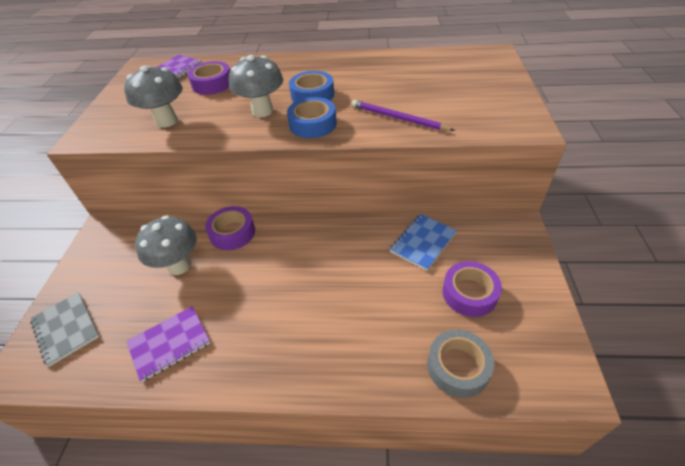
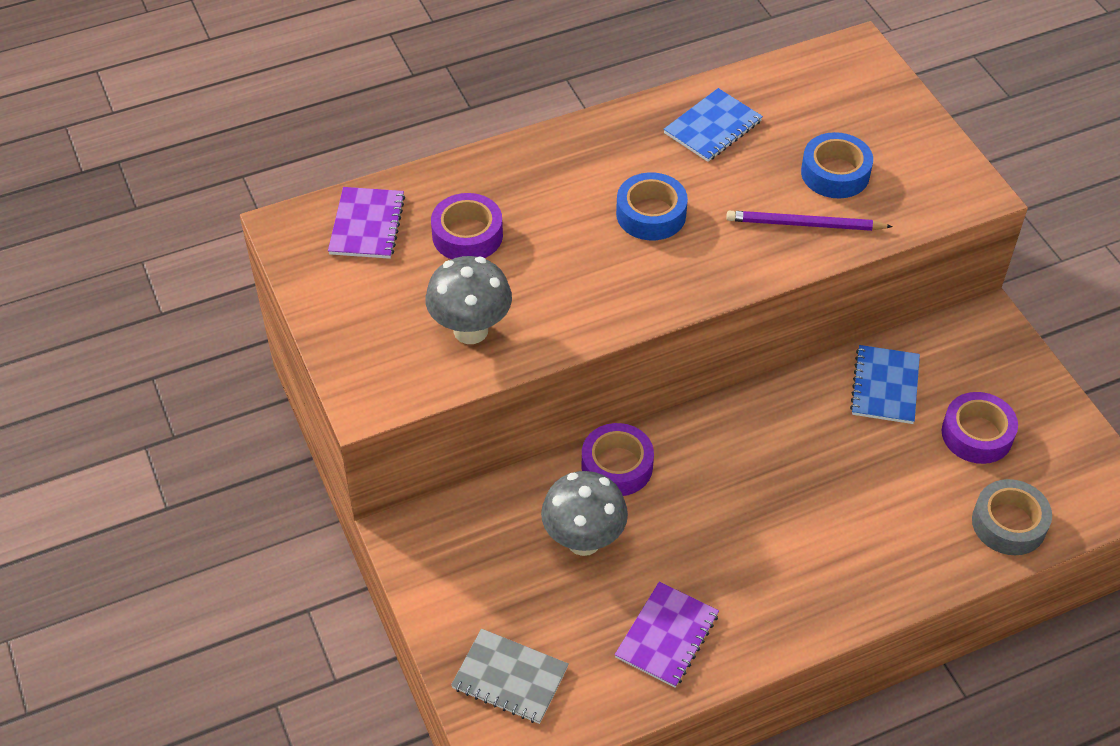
camera: 30 degrees left, 5 degrees up
(262, 111) = (602, 267): grey mushroom -> none
(313, 124) = (696, 269): blue tape -> blue tape (835, 173)
(382, 68) = (713, 127): none -> blue notebook

